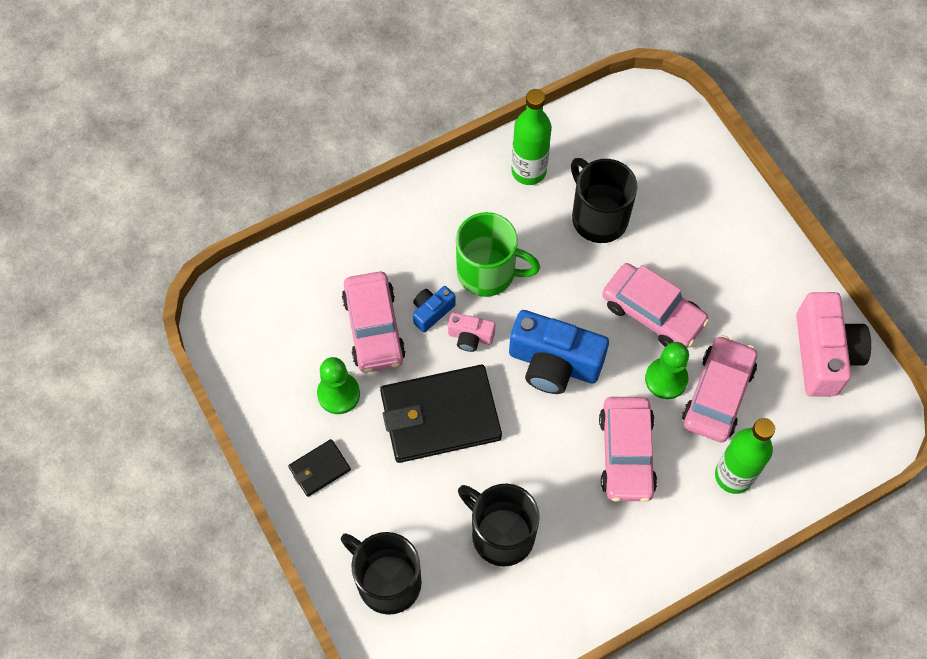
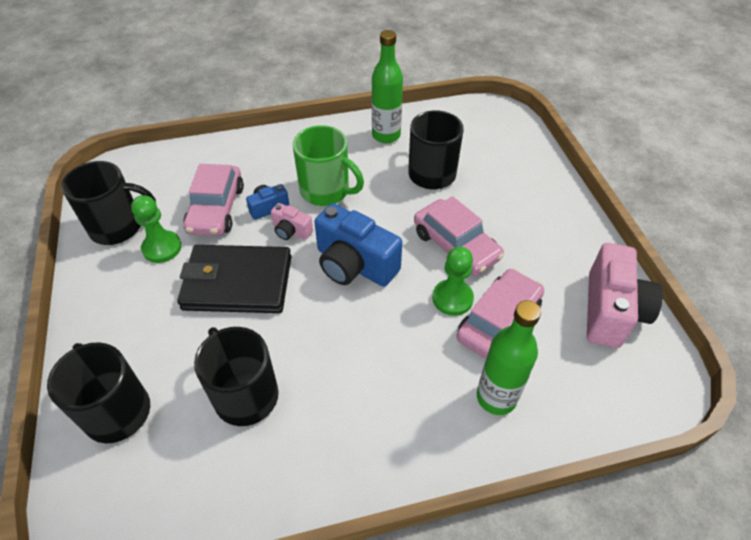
camera: 15 degrees right, 15 degrees down
(275, 379) = (118, 227): none -> black mug
(319, 469) = (113, 300): black wallet -> none
(626, 454) = (394, 352): pink car -> none

